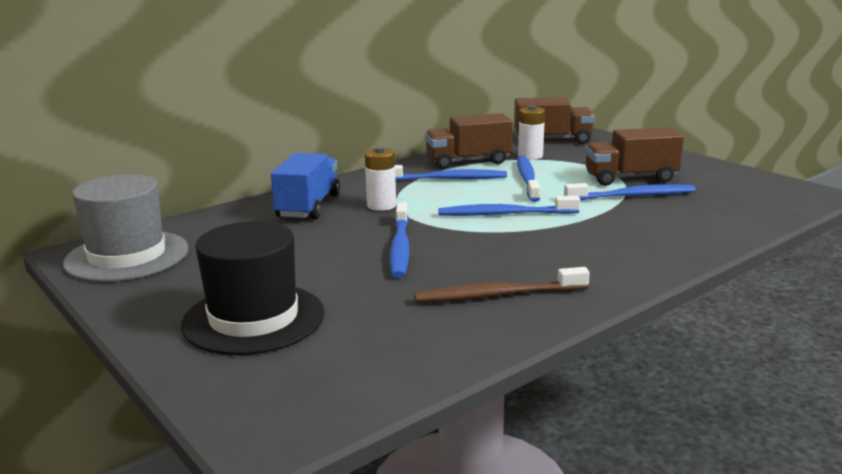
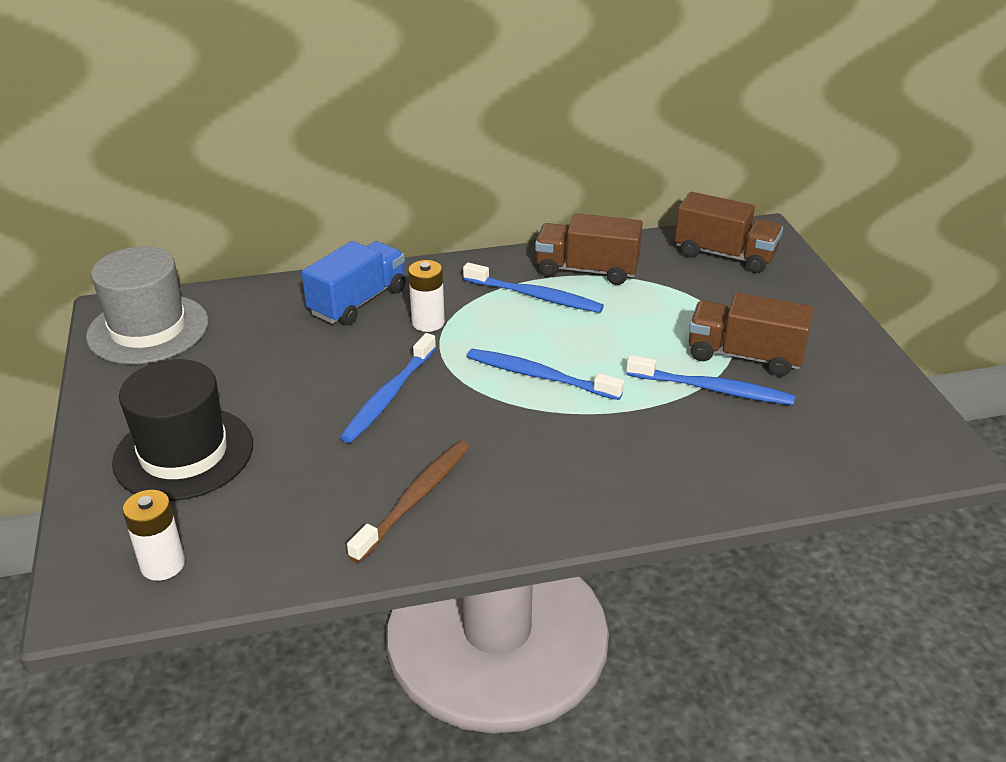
camera: 25 degrees right, 15 degrees up
(497, 295) = (415, 499): brown toothbrush -> brown toothbrush turned 105 degrees clockwise
(527, 179) = (622, 322): blue toothbrush -> none
(530, 156) = (667, 279): white battery -> white battery (163, 564)

